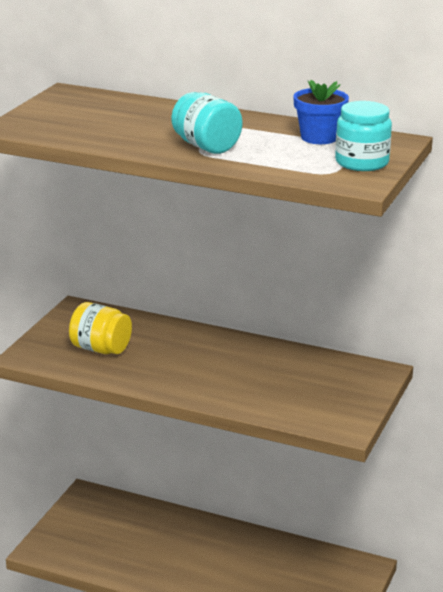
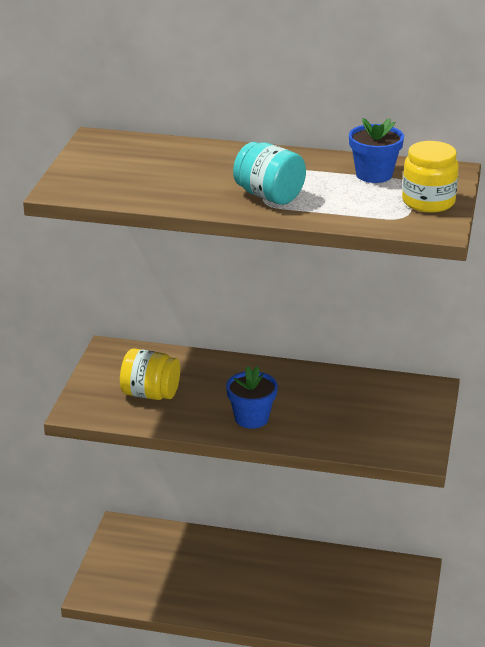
camera: 10 degrees left, 5 degrees up
(190, 379) = (251, 418): none -> blue flower pot
(362, 162) = (428, 202): turquoise jar -> yellow jar

